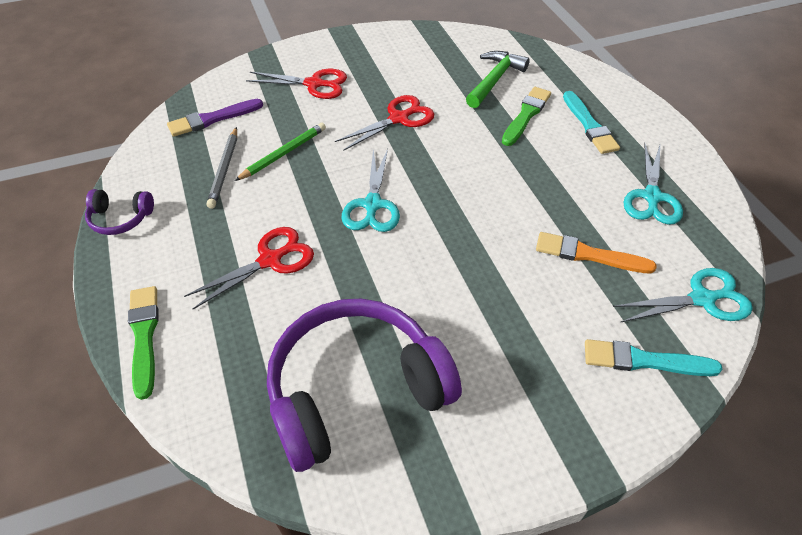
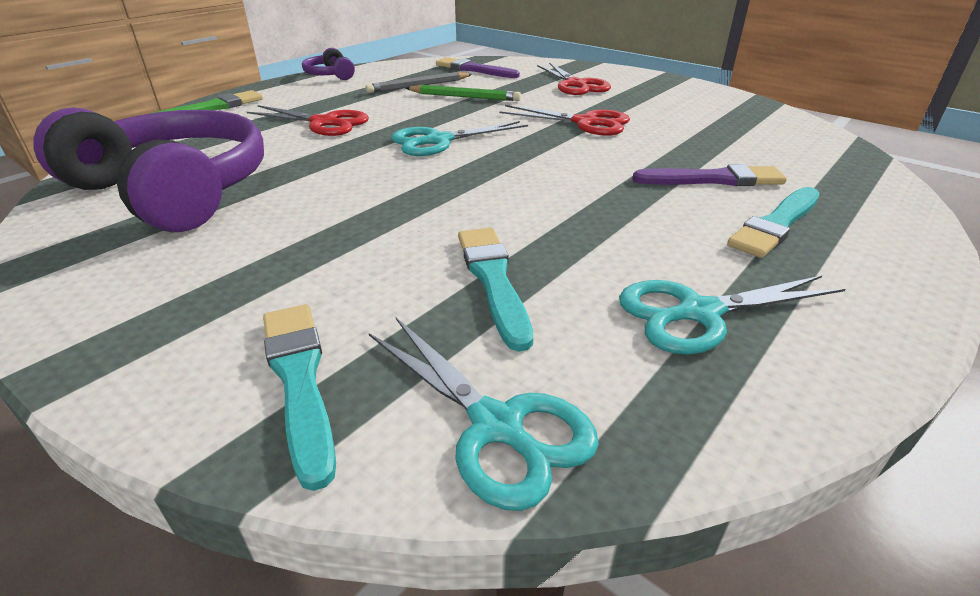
camera: 60 degrees right, 15 degrees down
(494, 80) = (743, 149): green hammer -> none
(526, 115) = (713, 179): green brush -> purple brush
(589, 255) = (493, 280): orange brush -> turquoise brush

